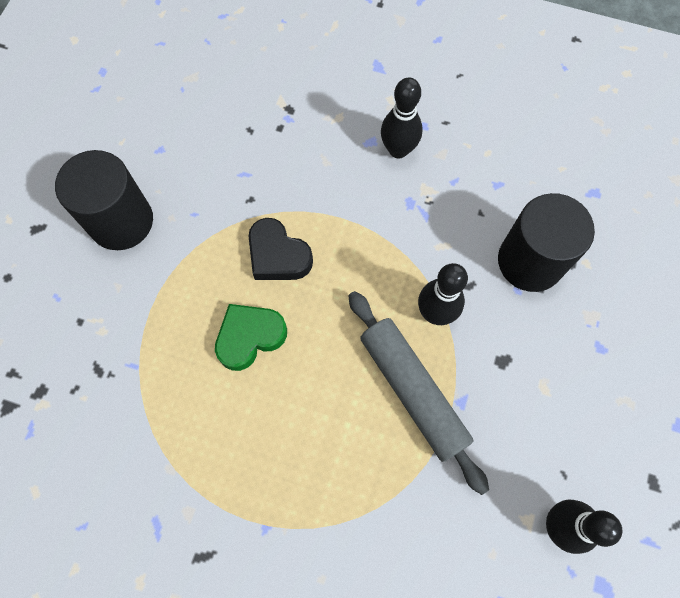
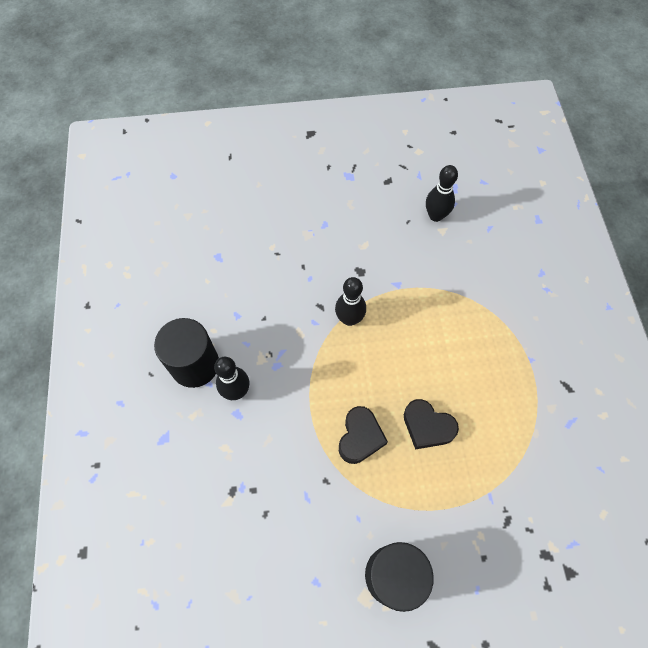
camera: 115 degrees left, 5 degrees down
(250, 337) = (427, 426): green heart -> black heart
(413, 391) = (406, 312): grey rolling pin -> none
(530, 261) = (286, 277): black cylinder -> black cylinder (195, 364)

